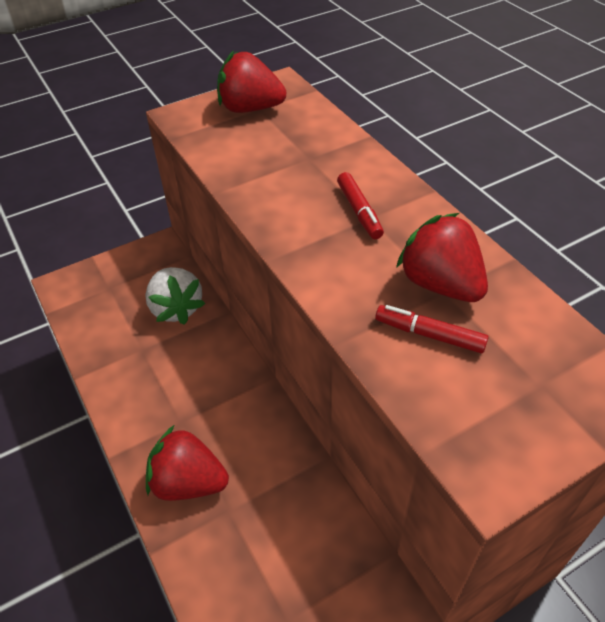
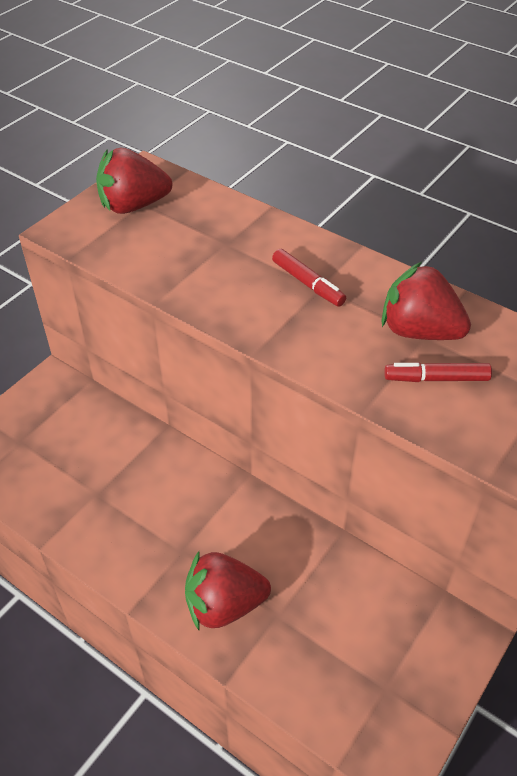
camera: 25 degrees left, 0 degrees up
(176, 308) = (110, 440): white strawberry -> none

